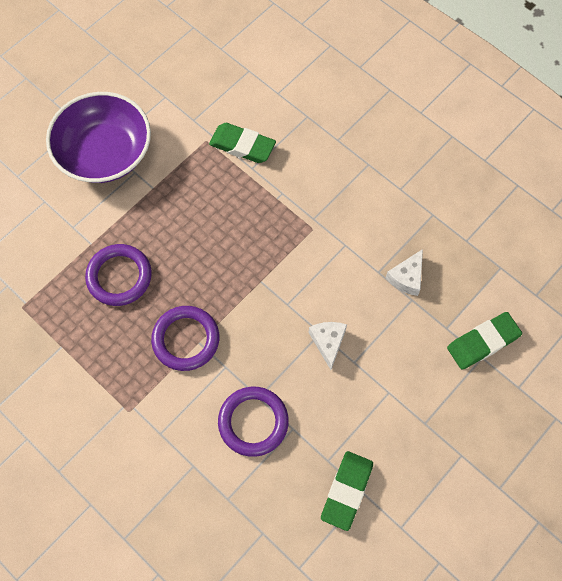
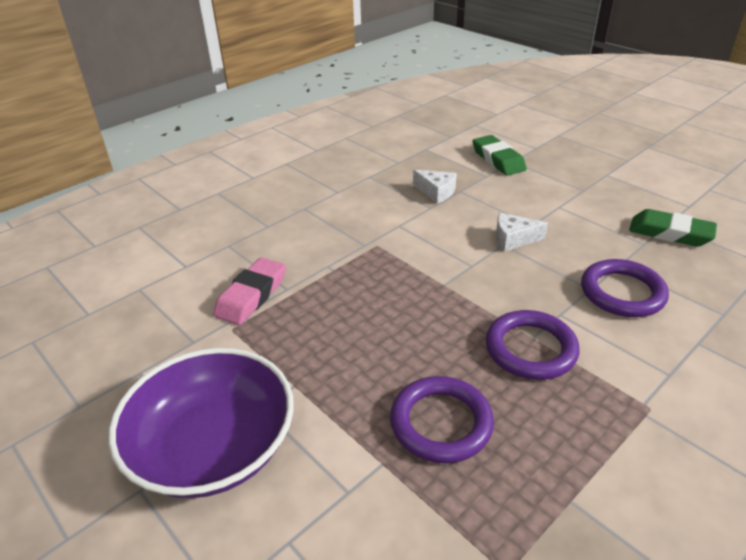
camera: 85 degrees left, 30 degrees down
(242, 146) = (251, 296): green eraser -> pink eraser

